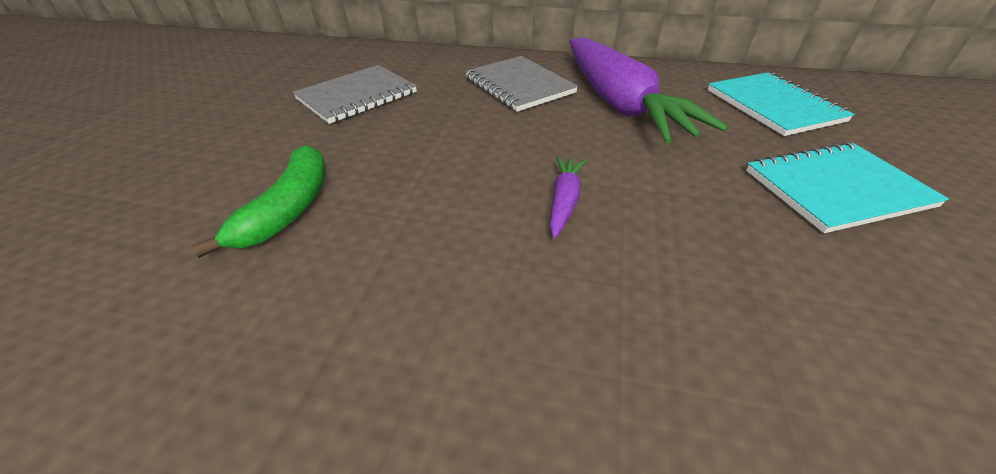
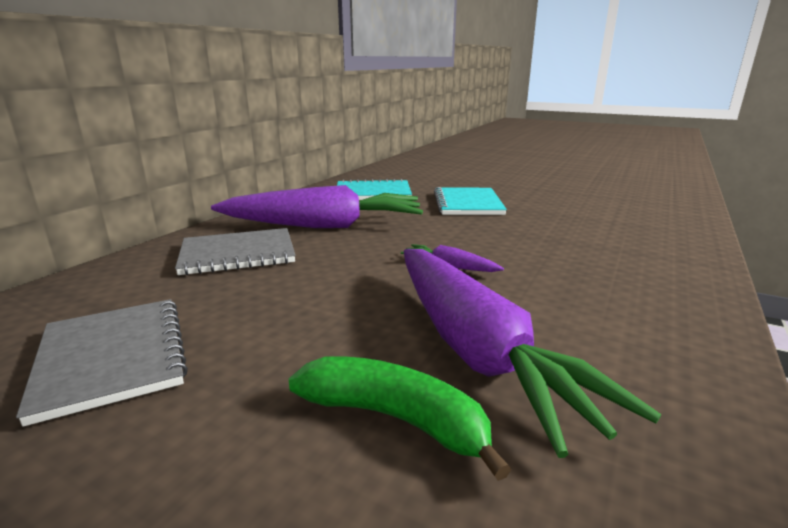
camera: 75 degrees left, 20 degrees down
(382, 239) = (476, 350): none -> purple carrot

